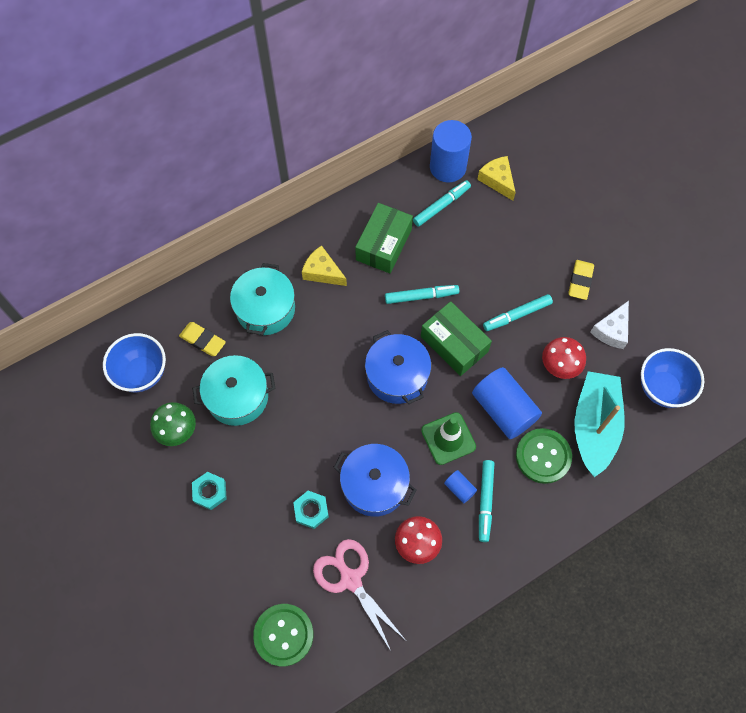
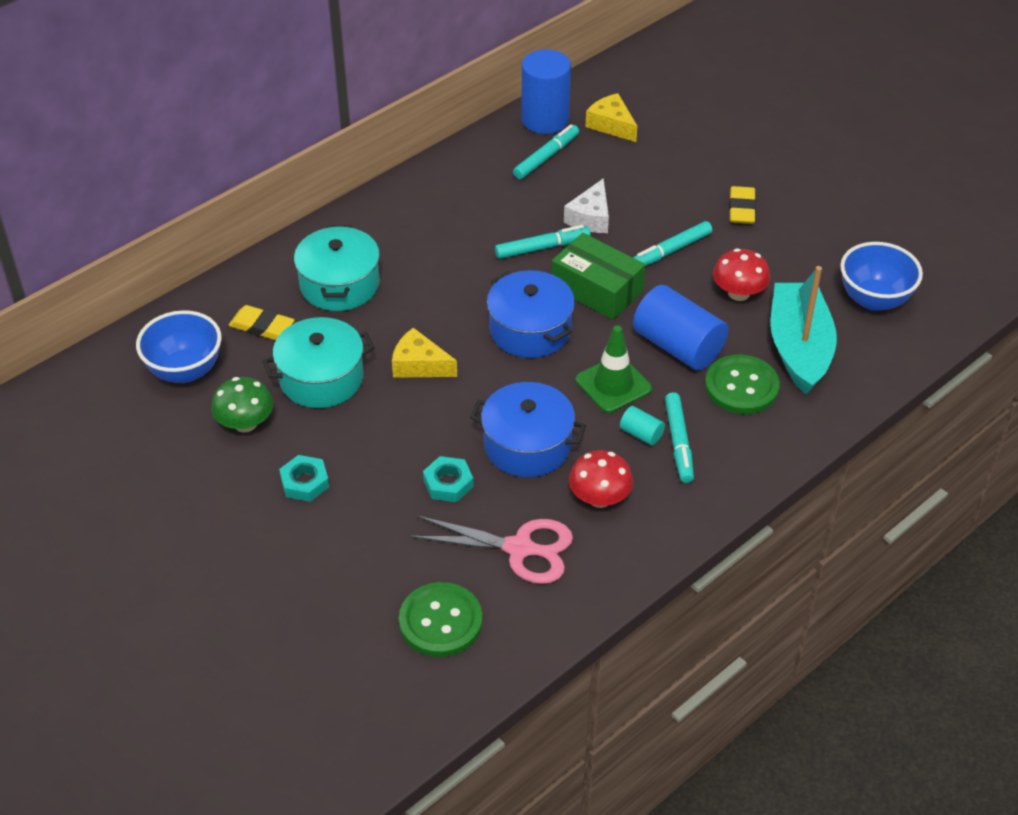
camera: 10 degrees left, 20 degrees down
(322, 272) = (407, 239): yellow cheese -> yellow cheese (419, 365)
(351, 579) = (519, 549): pink scissors -> pink scissors turned 150 degrees clockwise
(383, 244) = (481, 203): green box -> none
(459, 489) = (641, 434): blue cylinder -> turquoise cylinder
(611, 330) = (794, 251): white cheese -> white cheese (590, 217)

